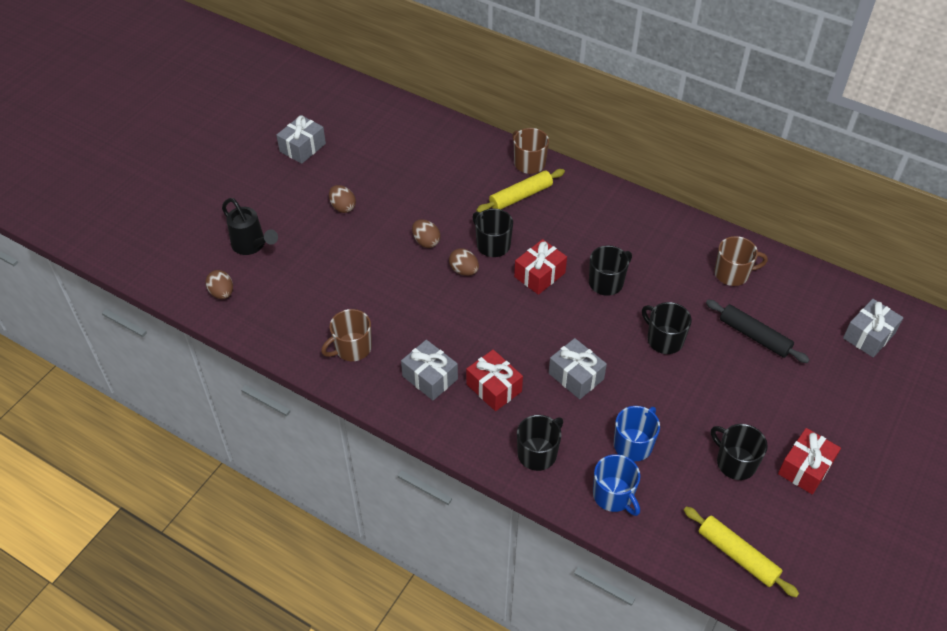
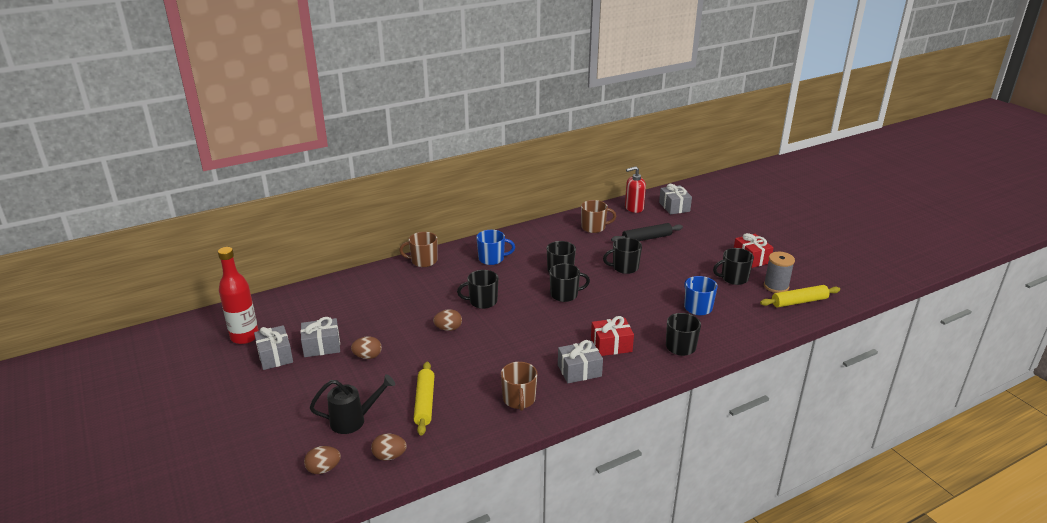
camera: 60 degrees left, 20 degrees down
(315, 113) = (245, 337): none -> red bottle
(464, 270) = (493, 321): brown egg -> brown egg (323, 469)
(520, 196) = (450, 275): yellow rolling pin -> yellow rolling pin (424, 403)
(539, 275) = (529, 292): red gift -> none
(560, 307) = (565, 294): none -> black mug
(576, 376) = (627, 309): grey gift -> grey gift (322, 346)
(613, 495) = (732, 329): blue mug -> blue mug (492, 259)
(732, 274) = (594, 227): brown mug -> brown mug turned 60 degrees clockwise
(755, 517) = (776, 286): none -> grey spool
(822, 294) = (633, 208): none -> red soap dispenser

